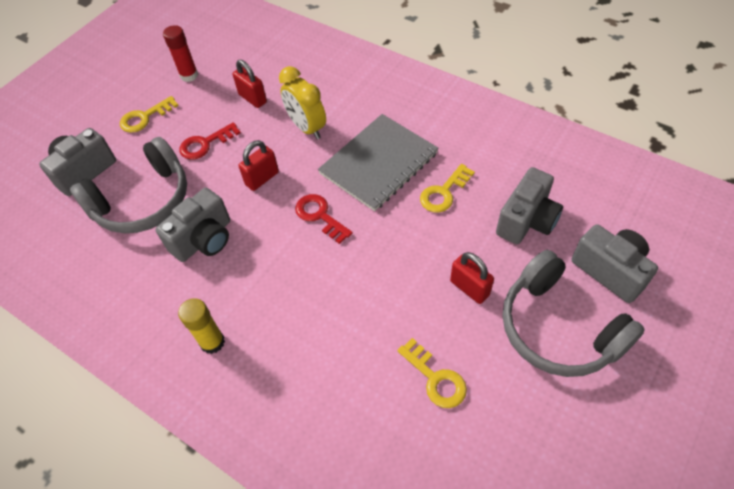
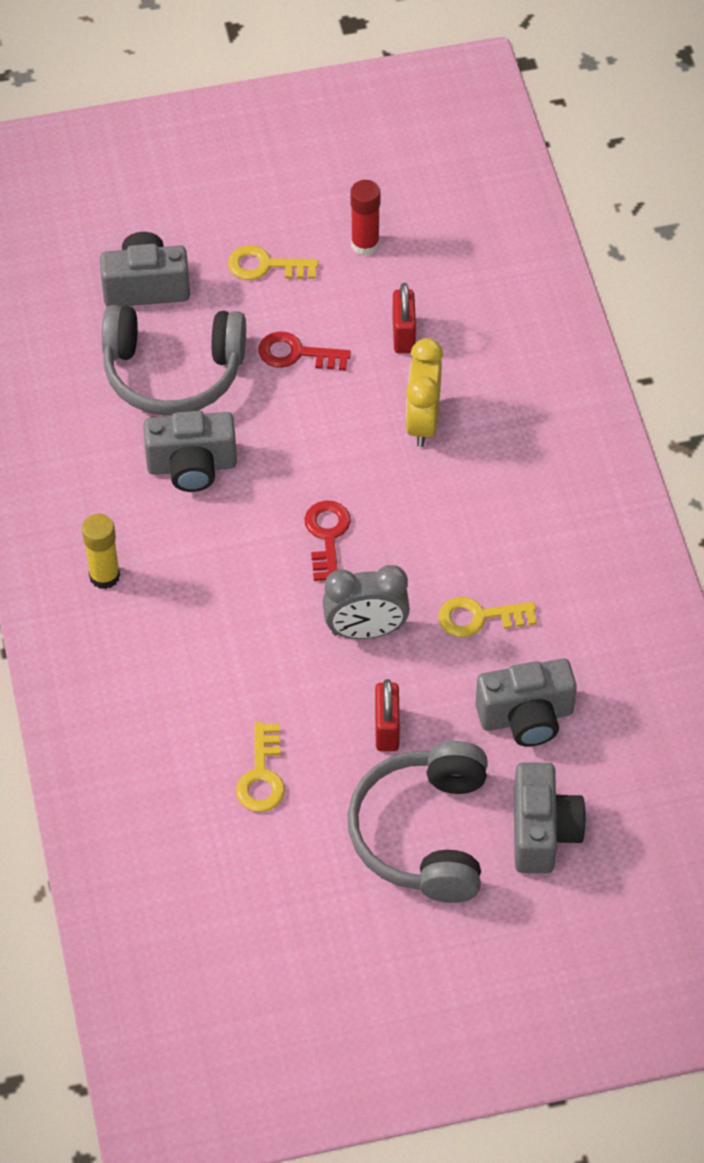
camera: 40 degrees right, 0 degrees up
(262, 178) = (313, 445): red padlock -> none
(378, 163) = (450, 529): grey notebook -> none
(396, 246) = (366, 631): none -> grey clock

